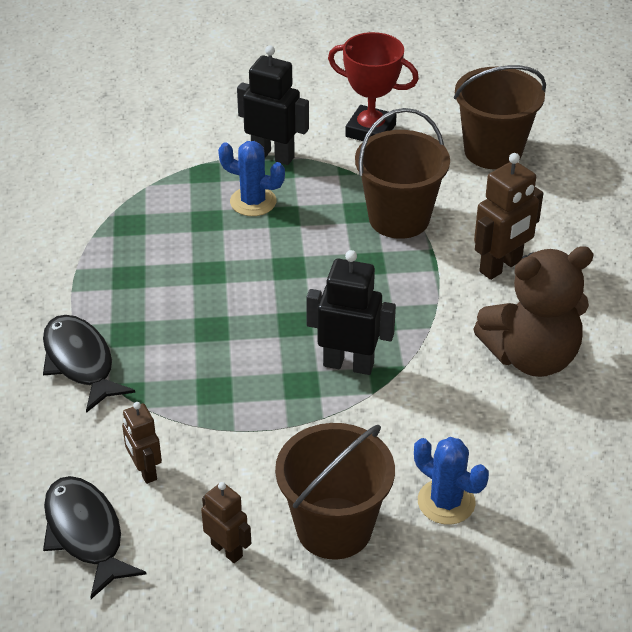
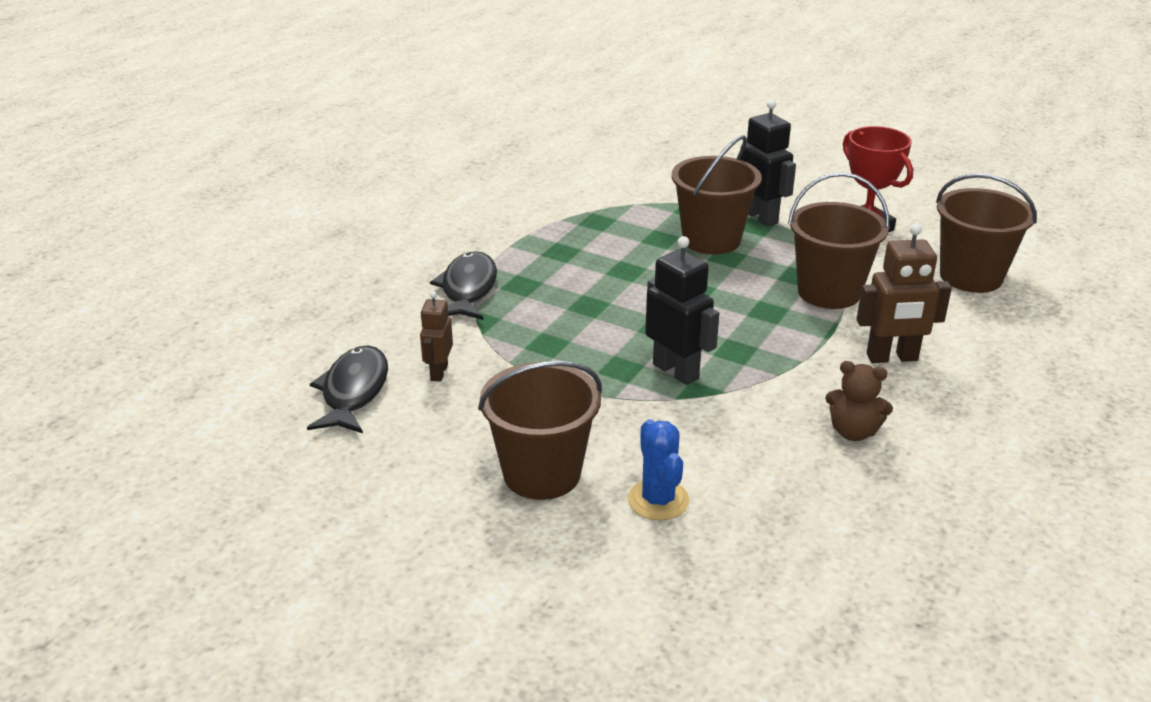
camera: 35 degrees right, 10 degrees down
(227, 550) = (442, 449): brown robot -> none
(253, 202) = (711, 240): blue cactus -> brown bucket
(531, 357) = (853, 432): brown teddy bear -> brown teddy bear, size x0.54

